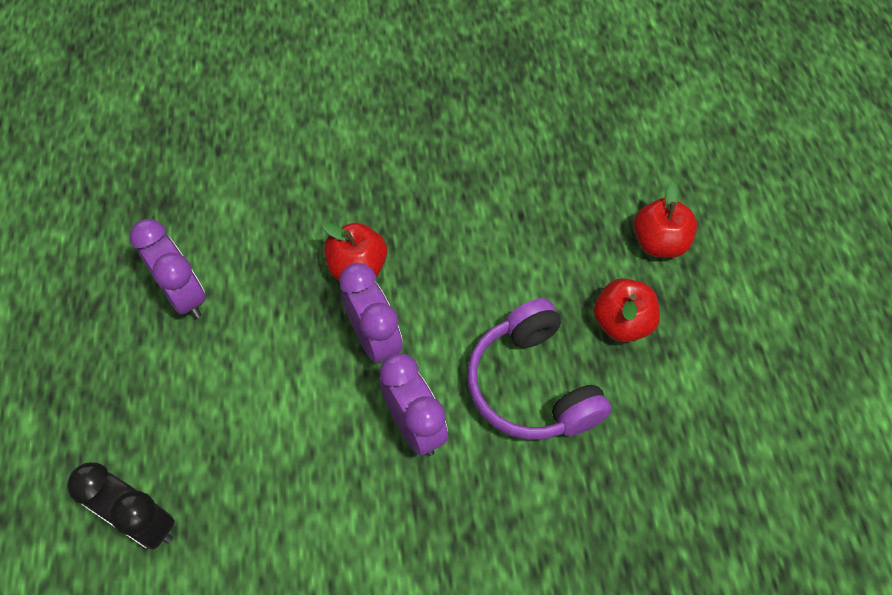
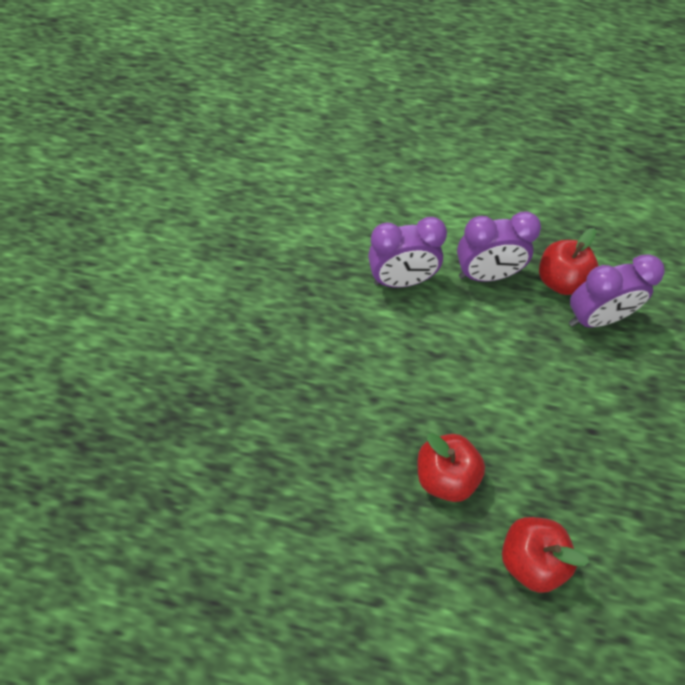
camera: 110 degrees right, 0 degrees up
(143, 522) = (391, 123): black clock -> none
(184, 295) = (559, 167): purple clock -> purple clock (595, 318)
(532, 385) = (407, 374): purple headphones -> none

